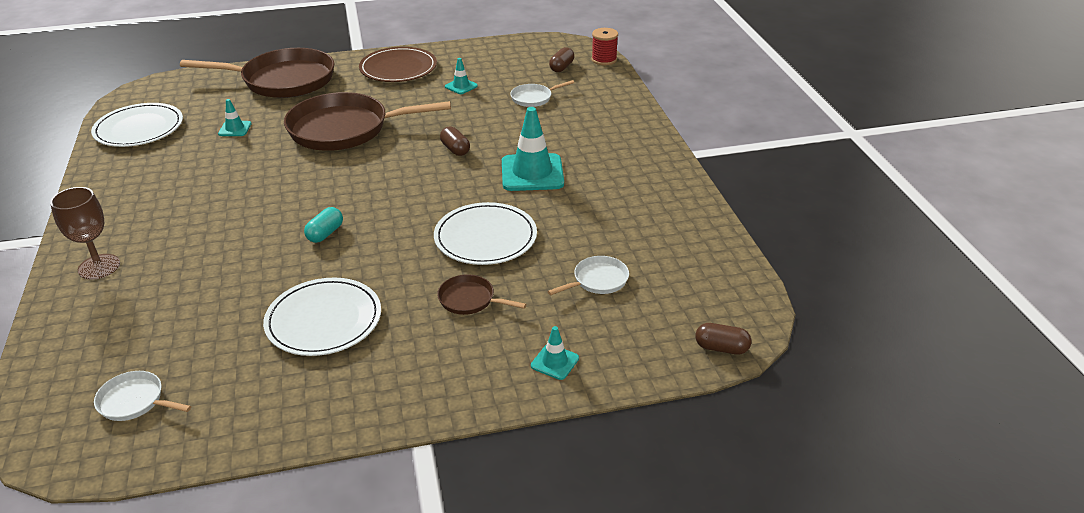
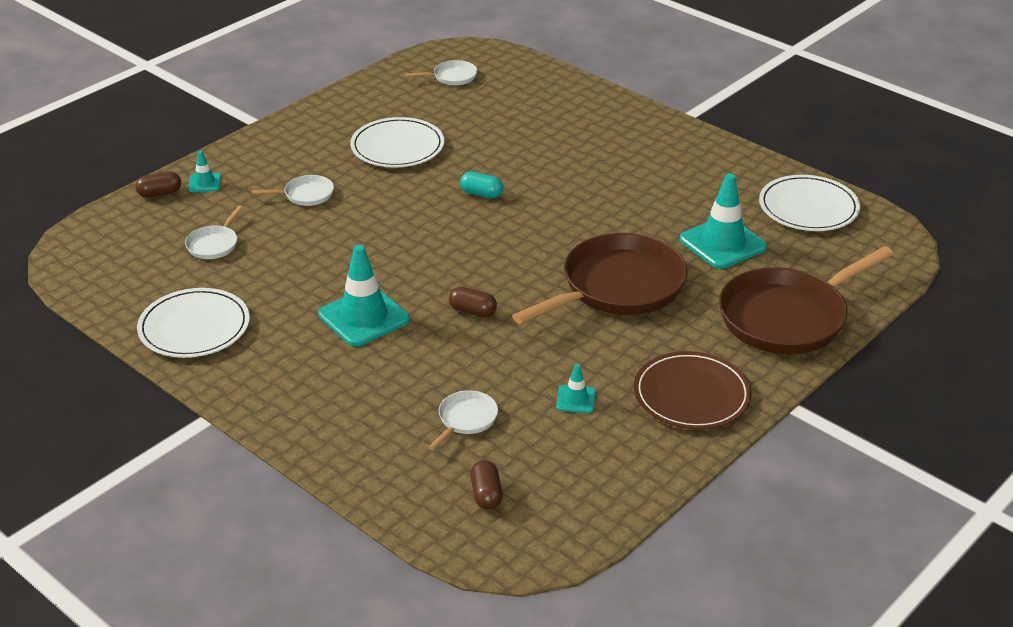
camera: 145 degrees right, 0 degrees up
(99, 267) = (608, 115): brown goblet -> none
(235, 129) = (722, 243): turquoise traffic cone -> turquoise traffic cone, size x2.05
(325, 233) = (481, 194): turquoise capsule -> turquoise capsule turned 60 degrees counterclockwise
(470, 300) = (305, 195): brown pan -> white pan
(485, 237) = (343, 241): white plate -> white plate (194, 327)
(604, 60) = (441, 540): red spool -> none
(721, 348) = (82, 234): brown capsule -> brown capsule (160, 193)

